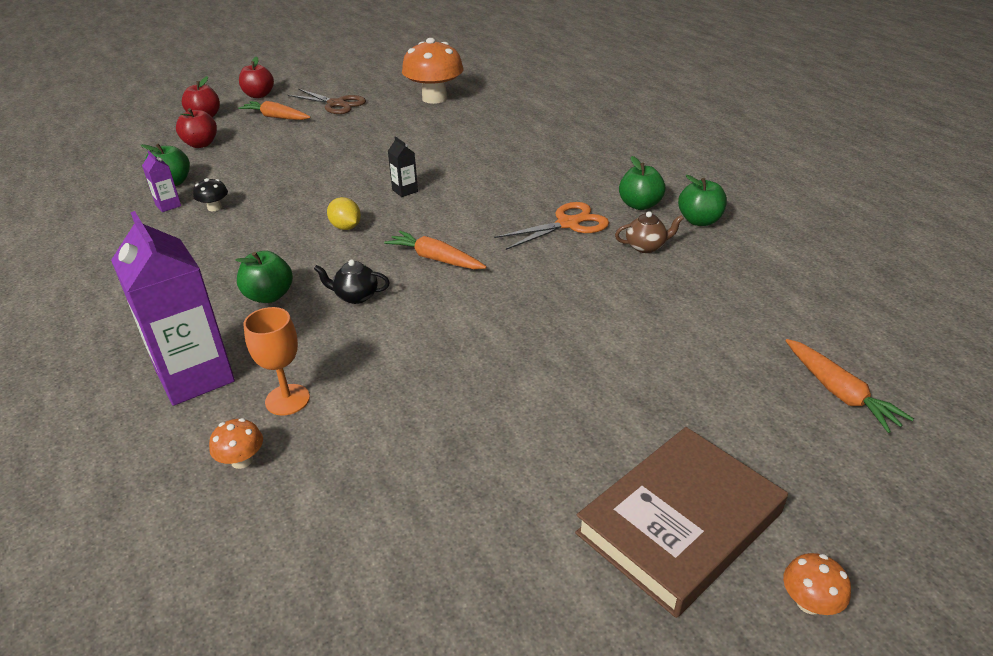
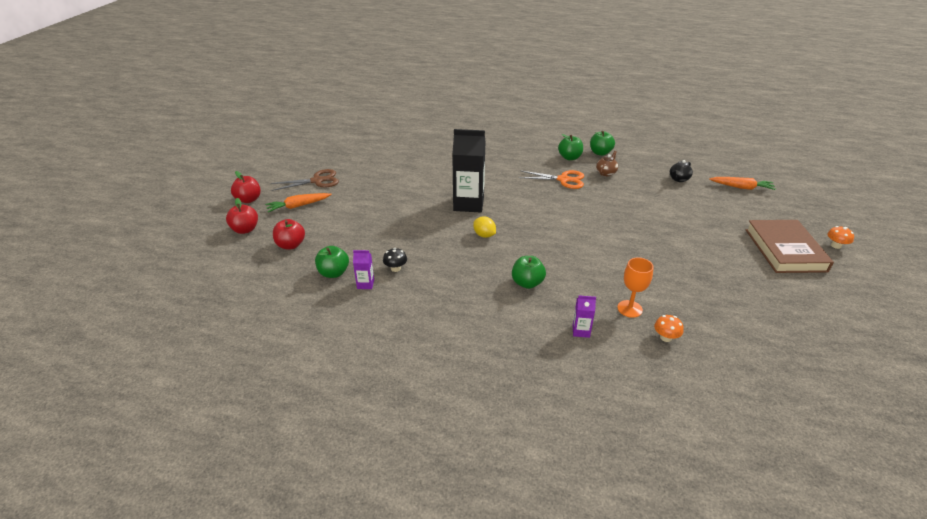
camera: 50 degrees left, 0 degrees up
(195, 377) = (581, 331): purple carton -> purple carton, size x0.44
(346, 227) = (484, 235): yellow lemon -> yellow lemon turned 45 degrees clockwise
(355, 296) = (559, 258): black teapot -> black teapot (678, 179)
(405, 191) = (468, 204): black carton -> black carton, size x2.27
(434, 98) = (368, 152): orange mushroom -> none
(435, 259) = (551, 223): orange carrot -> none
(568, 224) = (563, 179): orange scissors -> orange scissors turned 90 degrees clockwise

